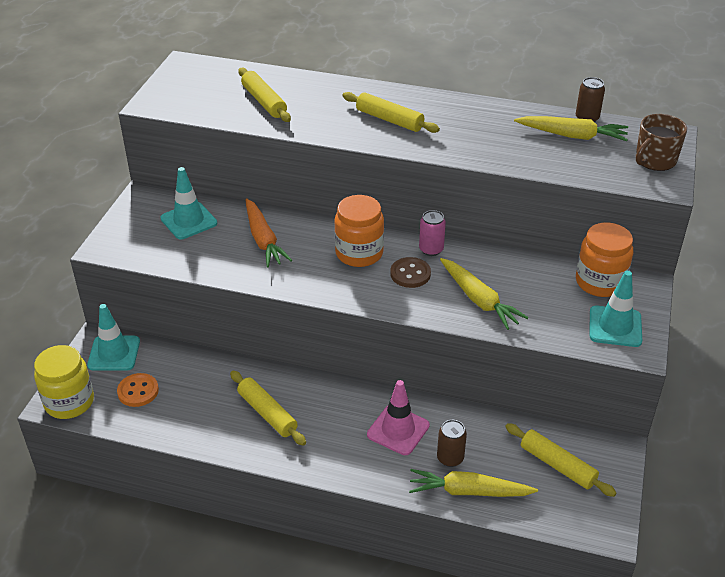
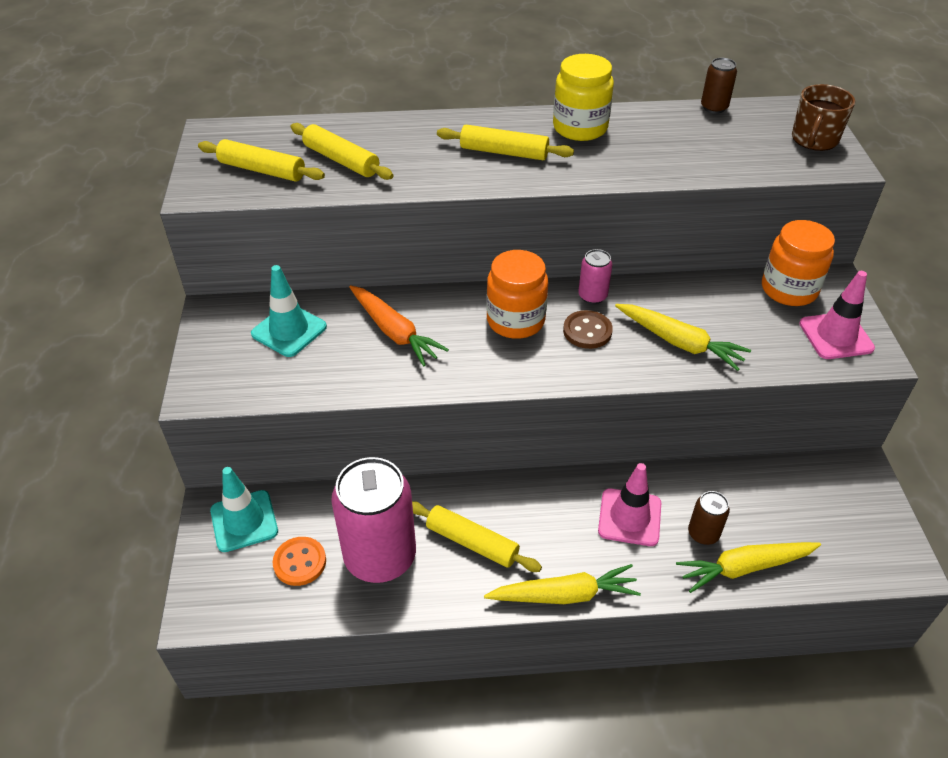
camera: 20 degrees left, 5 degrees up
(69, 402) = (217, 604): yellow jar -> yellow jar (580, 128)
(195, 404) = (380, 557): none -> pink can
(557, 465) = (815, 506): yellow rolling pin -> yellow rolling pin (262, 170)
(572, 136) = (713, 130): yellow carrot -> yellow carrot (564, 595)
(615, 326) = (836, 336): turquoise traffic cone -> pink traffic cone

